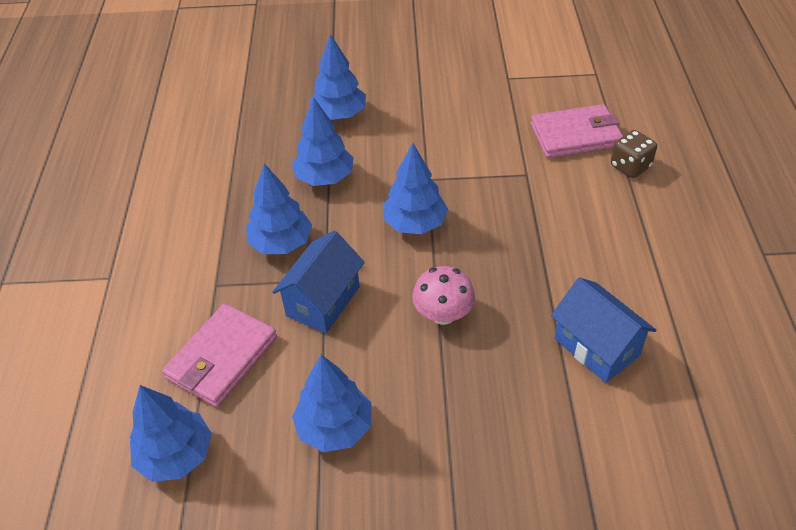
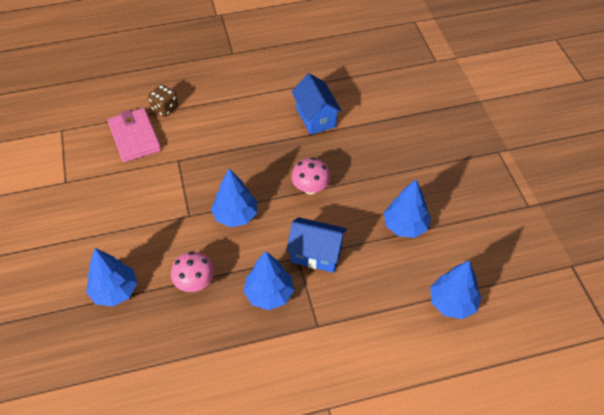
camera: 105 degrees left, 5 degrees up
(222, 358) = (377, 300): pink wallet -> none
(325, 178) = (195, 282): blue tree -> pink mushroom
(596, 347) = (316, 117): blue house -> blue house turned 60 degrees counterclockwise

